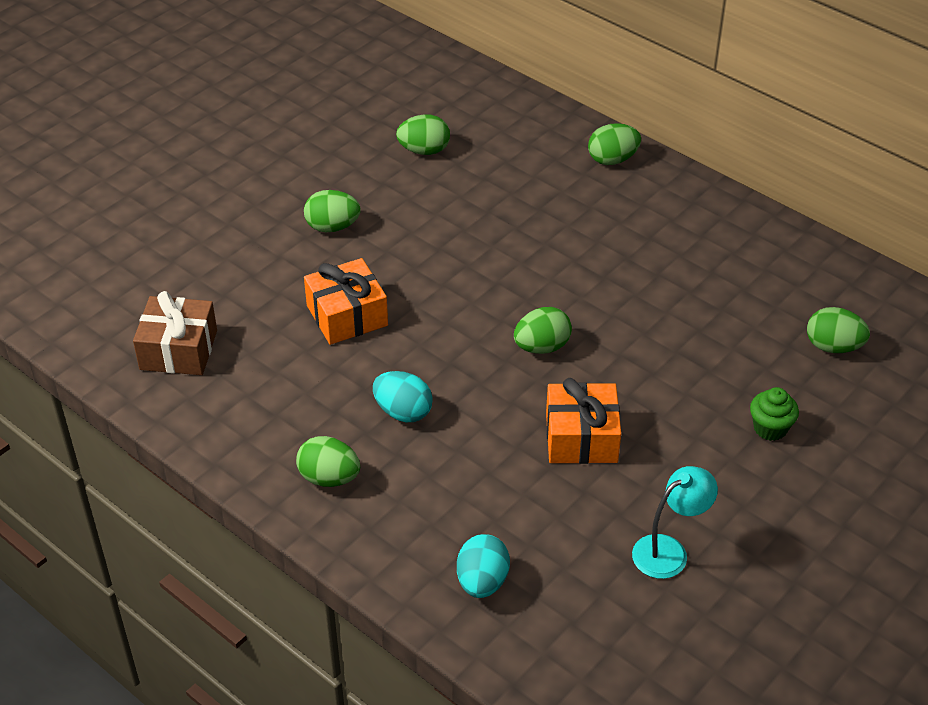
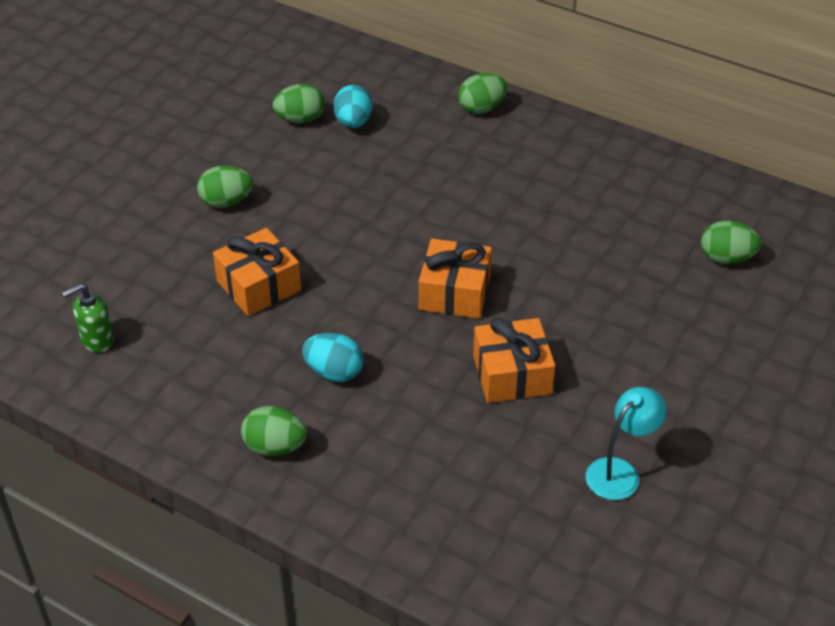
camera: 10 degrees left, 0 degrees up
(178, 350) = (97, 340): brown gift -> green soap dispenser
(482, 582) = (448, 528): turquoise egg -> turquoise egg (353, 123)
(542, 347) = (455, 292): green egg -> orange gift
(770, 428) = (687, 342): green cupcake -> none

